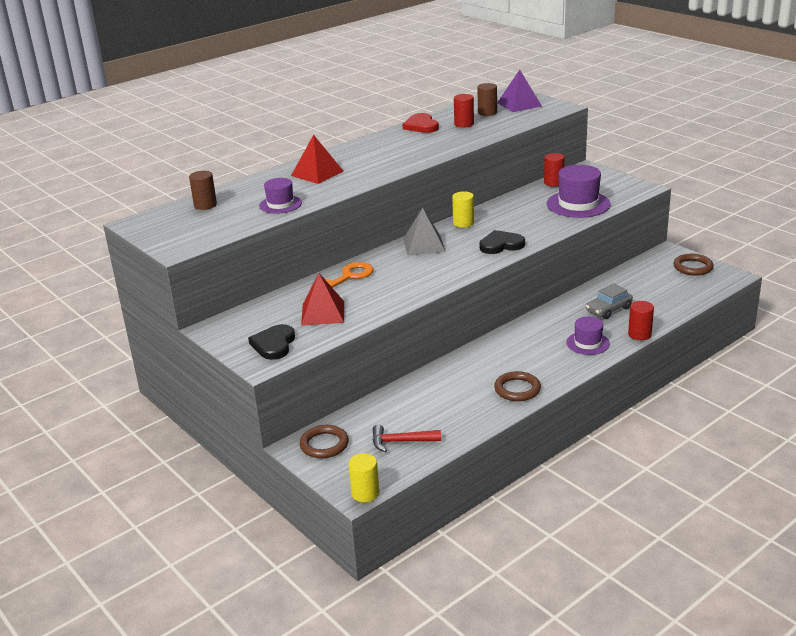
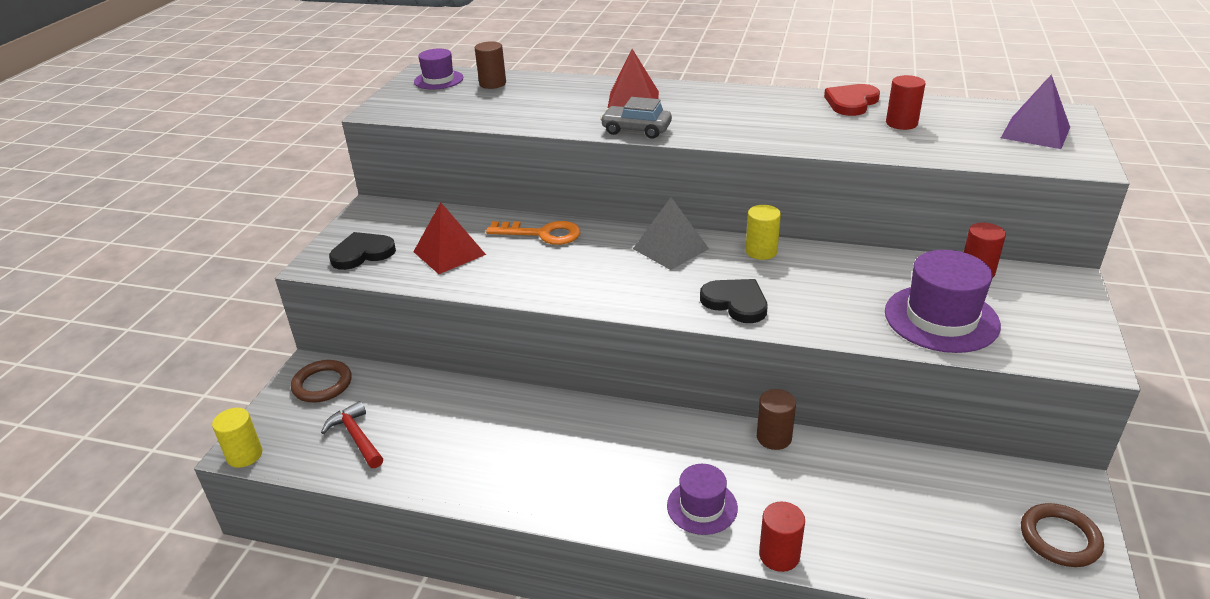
camera: 55 degrees right, 5 degrees up
(280, 204) = (531, 114): purple hat -> purple hat (438, 80)
(487, 113) = (965, 123): brown cylinder -> brown cylinder (774, 437)
(517, 389) = (531, 485): brown ring -> none
(608, 310) = (815, 490): grey car -> grey car (636, 130)

